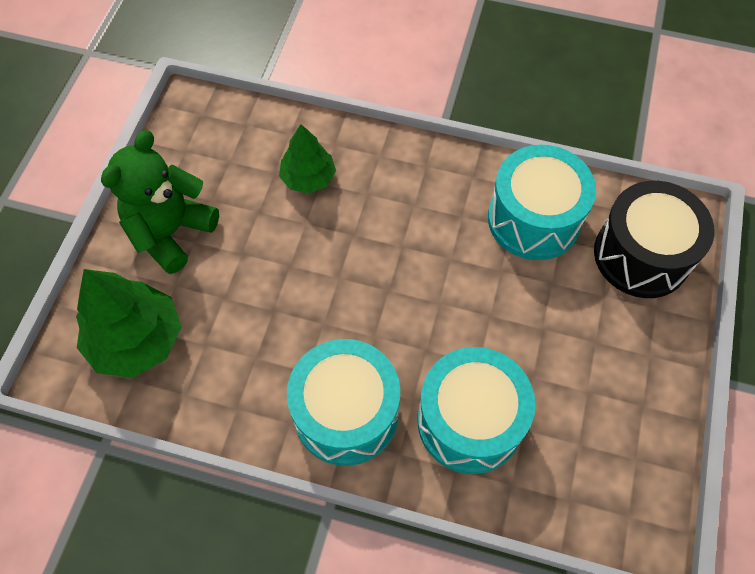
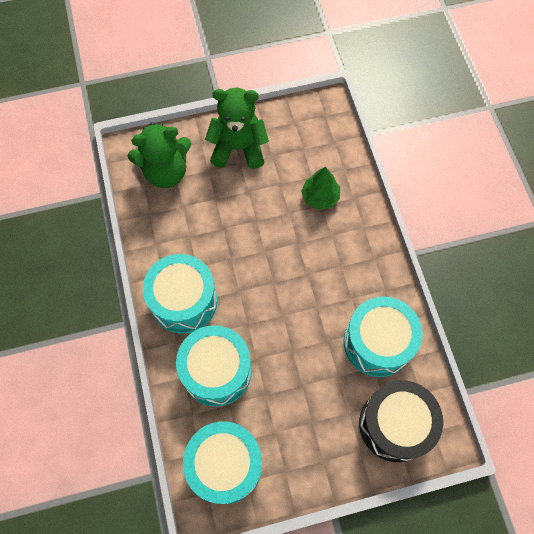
camera: 60 degrees right, 5 degrees up
(136, 340) = (166, 172): green tree -> green teddy bear
(602, 475) = (225, 465): none -> turquoise drum

